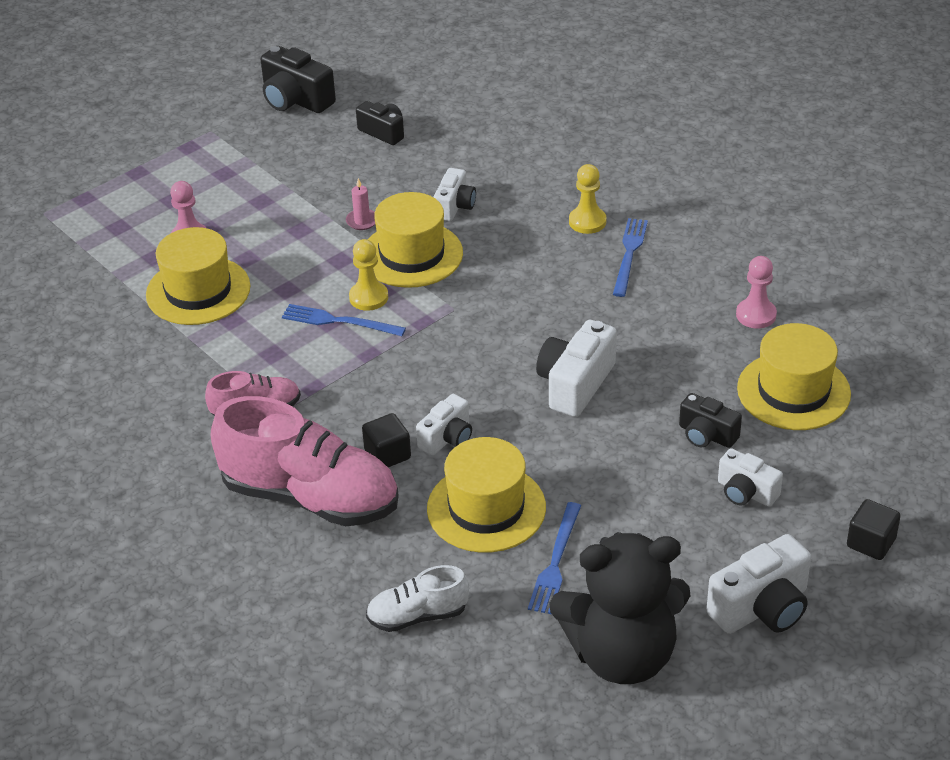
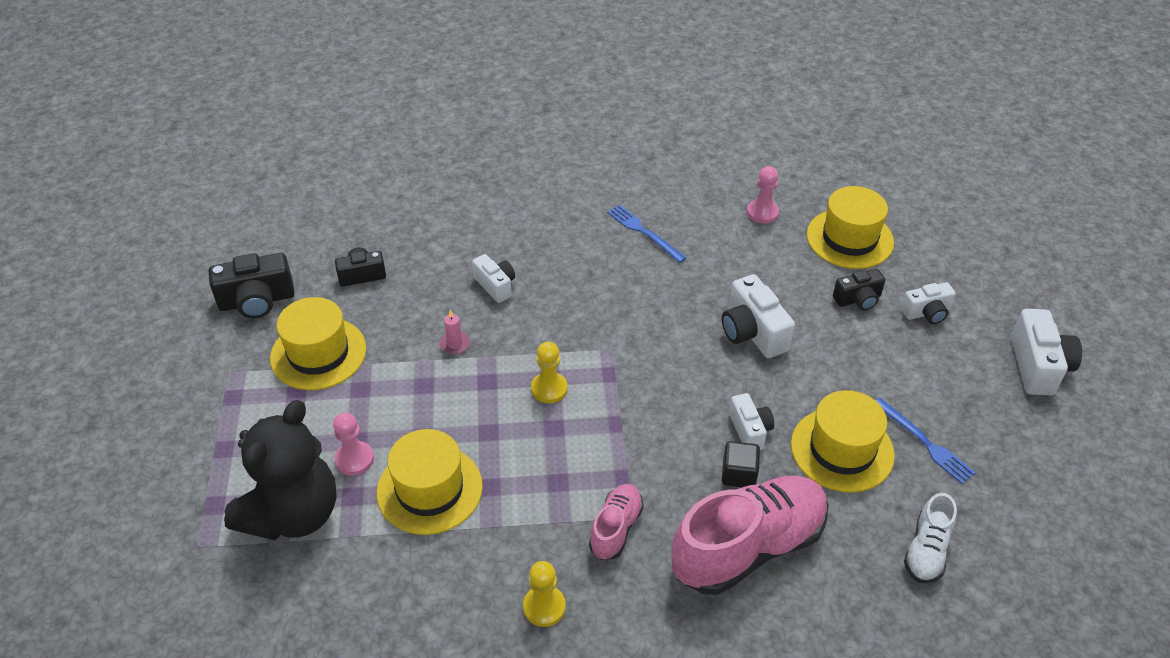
camera: 55 degrees left, 5 degrees up
(339, 321) = (559, 421): blue fork -> none
(412, 255) = (525, 338): yellow hat -> yellow hat (318, 353)
(587, 222) = (588, 232): yellow pawn -> yellow pawn (544, 607)
(622, 655) = (1038, 458): black teddy bear -> black teddy bear (293, 513)
(871, 543) = (1013, 286): black cube -> none

